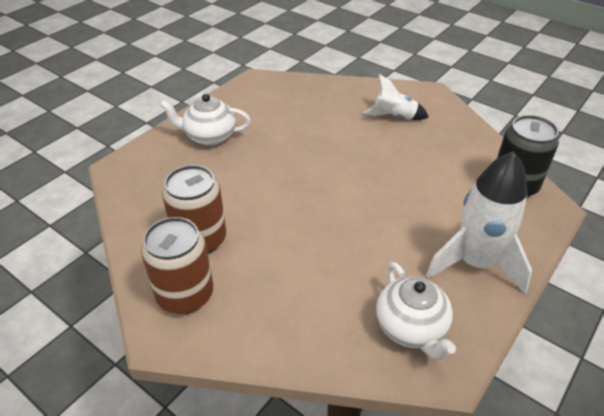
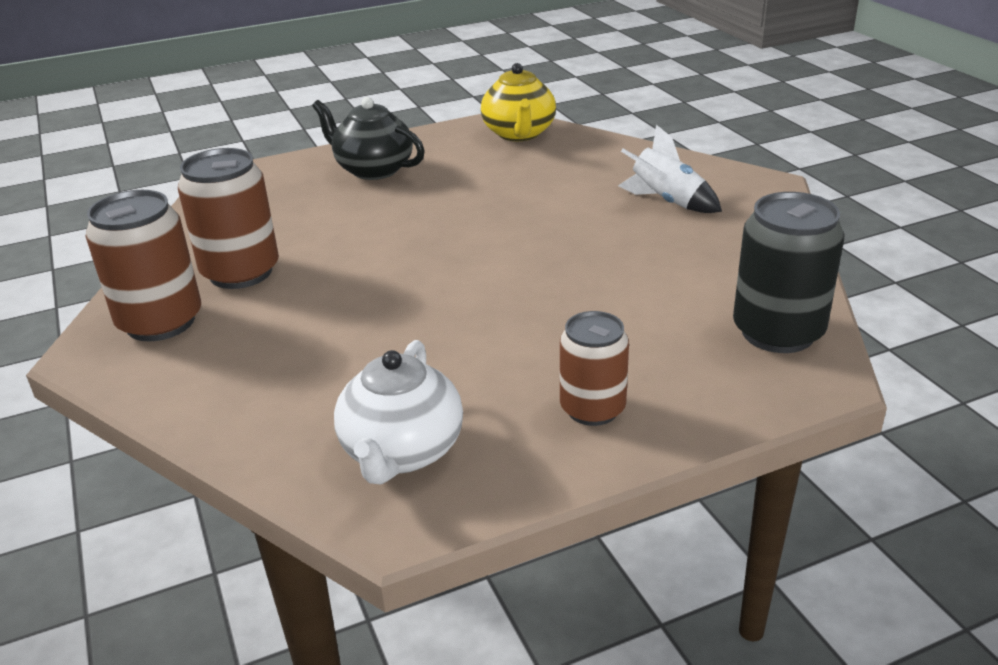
camera: 30 degrees right, 10 degrees down
(209, 136) = (373, 170): white teapot -> black teapot
(273, 87) = (519, 134): none -> yellow teapot
(475, 263) = (592, 409): white rocket -> brown can

